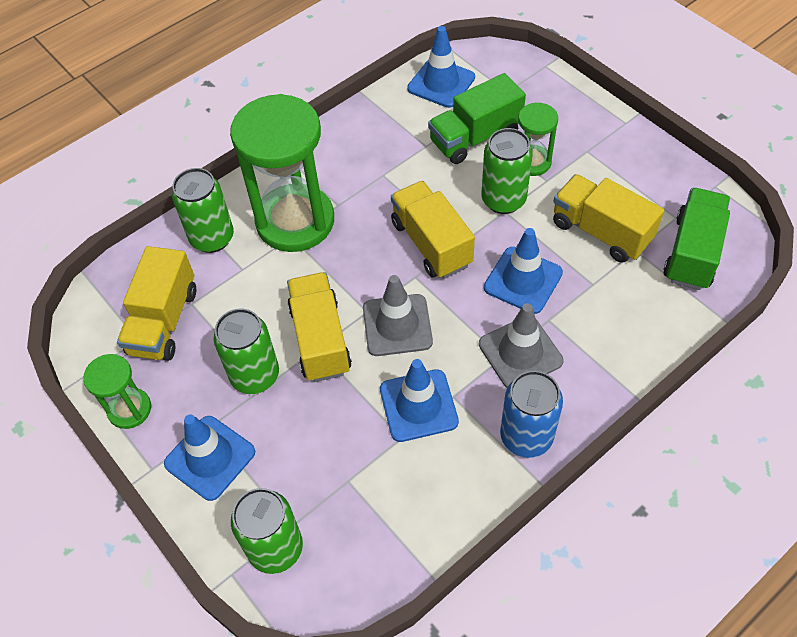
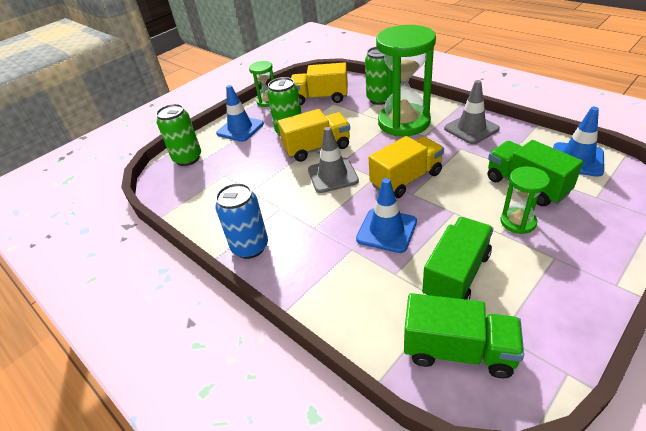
camera: 85 degrees right, 15 degrees down
(418, 405) = (273, 194): blue traffic cone -> none
(503, 200) = (465, 210): green can -> none
(520, 352) = (319, 236): grey traffic cone -> grey traffic cone (471, 129)
(601, 232) = (456, 275): yellow truck -> green truck

